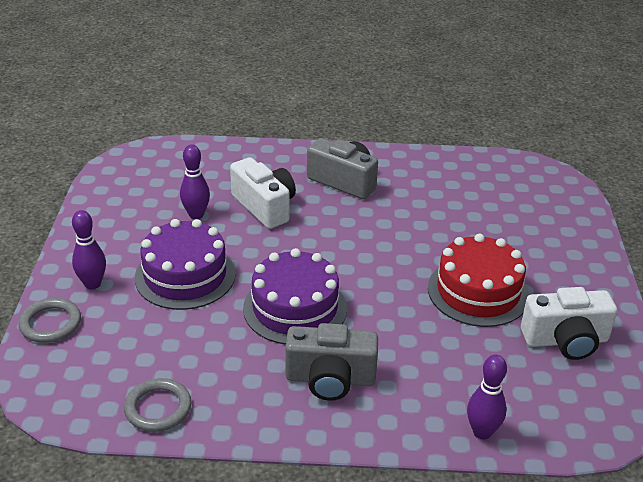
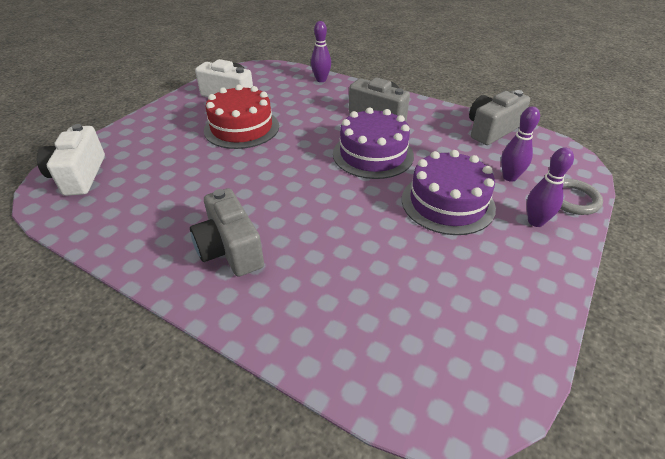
camera: 150 degrees left, 5 degrees up
(158, 408) = (491, 130): grey ring -> grey camera
(196, 215) = (412, 263): purple bowling pin -> purple bowling pin (509, 177)
(265, 206) = (335, 248): white camera -> white camera (79, 175)

